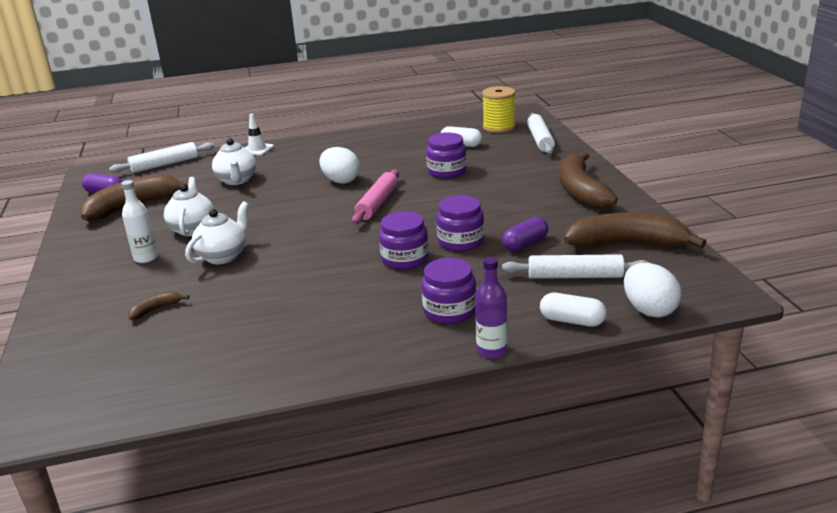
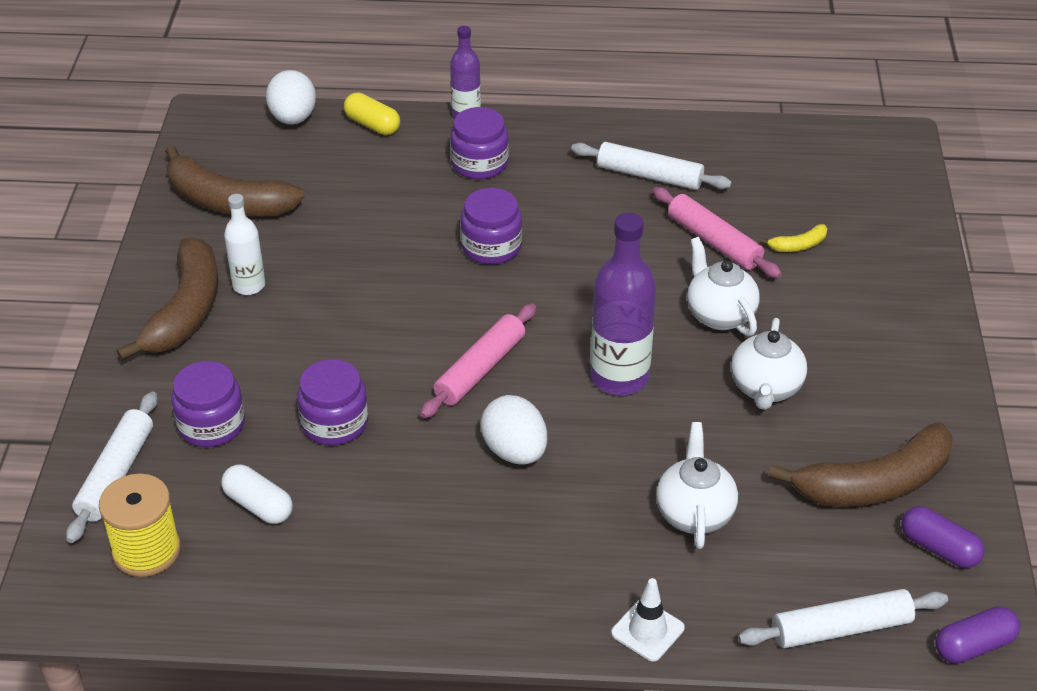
camera: 165 degrees left, 15 degrees up
(146, 258) = (826, 341): white bottle -> white bottle (249, 286)
(155, 309) = (798, 245): brown banana -> yellow banana
(223, 256) = (719, 315): white teapot -> white teapot turned 105 degrees clockwise
(228, 298) = (714, 241): none -> pink rolling pin
(288, 216) = (619, 377): none -> purple bottle
(460, 241) = (410, 257): purple jar -> purple jar (211, 425)
(525, 244) = (338, 232): purple capsule -> purple capsule (974, 646)
(572, 321) = (372, 125): white capsule -> yellow capsule
(575, 276) = (324, 173): white rolling pin -> white rolling pin (649, 176)

